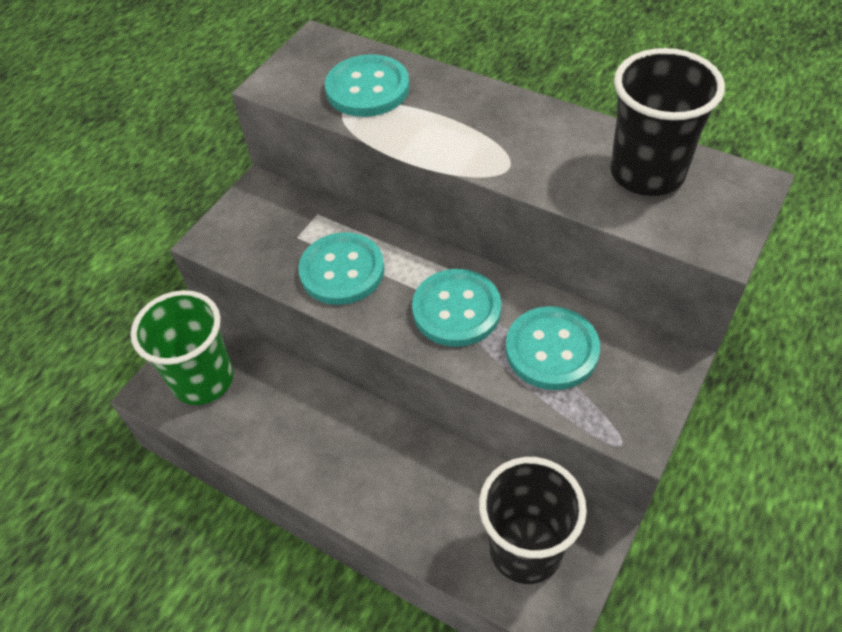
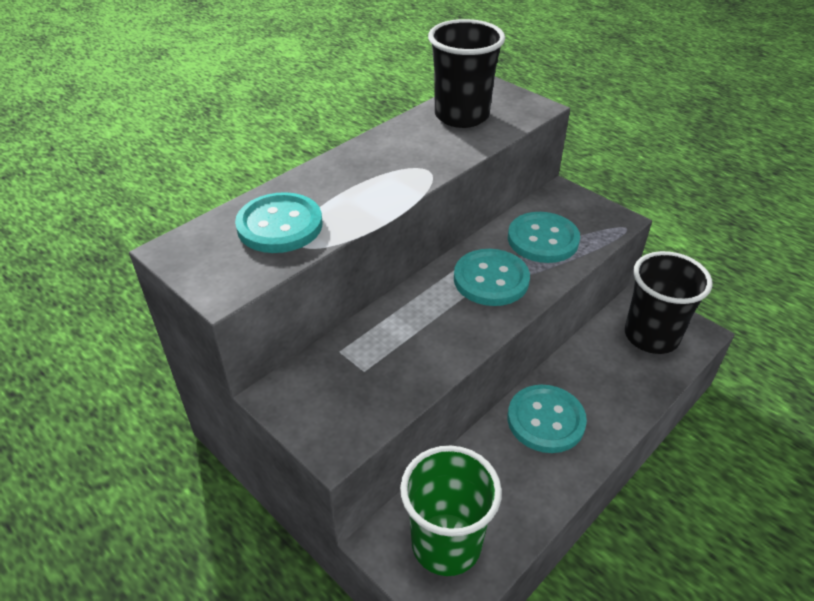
camera: 80 degrees left, 10 degrees down
(342, 271) = (422, 343): turquoise button -> turquoise button (545, 420)

